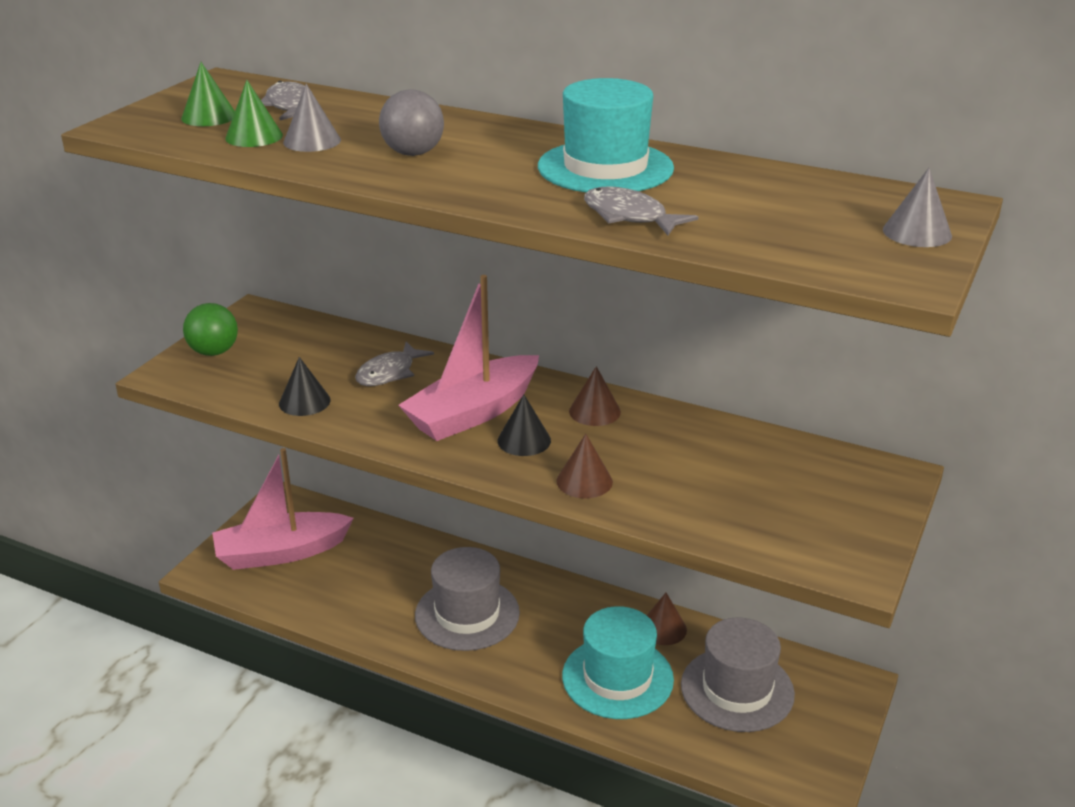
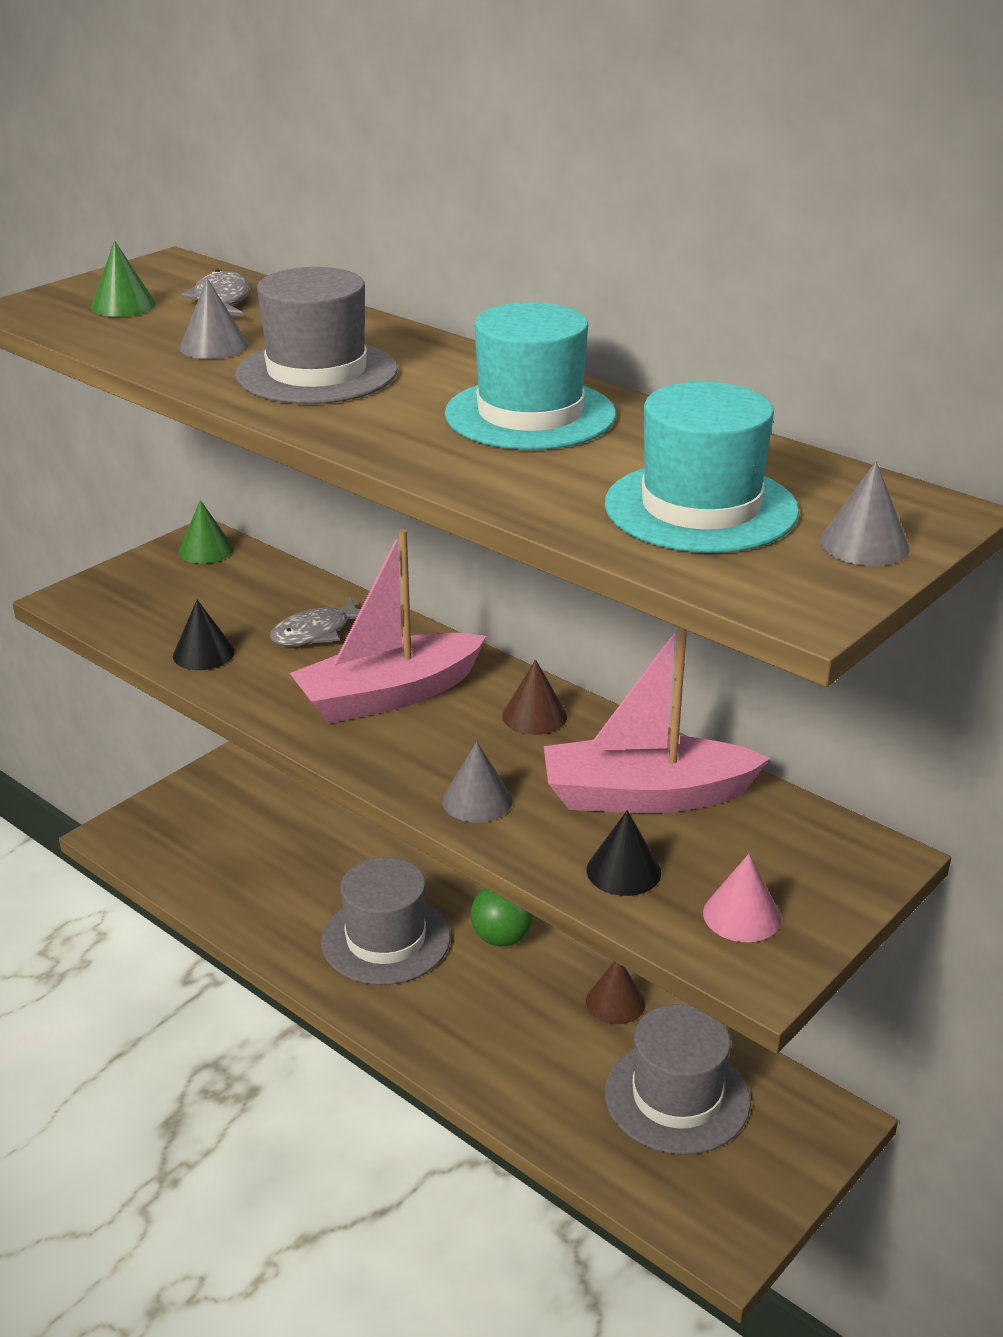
camera: 15 degrees right, 0 degrees up
(214, 352) = (134, 580): green ball -> green ball (502, 938)
(254, 136) = (154, 334): green cone -> green cone (206, 550)
(281, 552) = (204, 828): pink boat -> pink boat (646, 796)
(413, 153) = (317, 373): grey ball -> grey hat
(524, 440) = (431, 738): black cone -> black cone (623, 871)
(584, 481) = (477, 800): brown cone -> grey cone
(617, 677) = (534, 1052): turquoise hat -> turquoise hat (700, 508)
(629, 216) = (512, 480): grey fish -> none
(823, 532) = (742, 915): none -> pink cone

